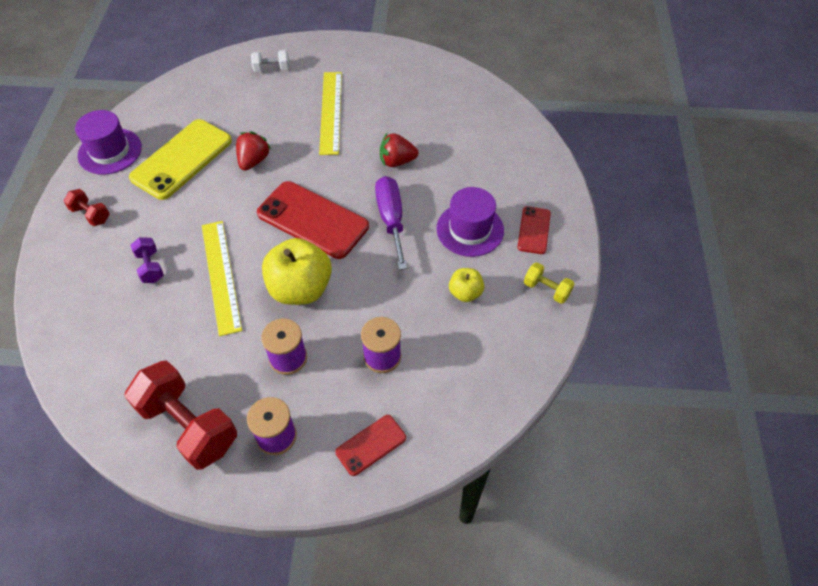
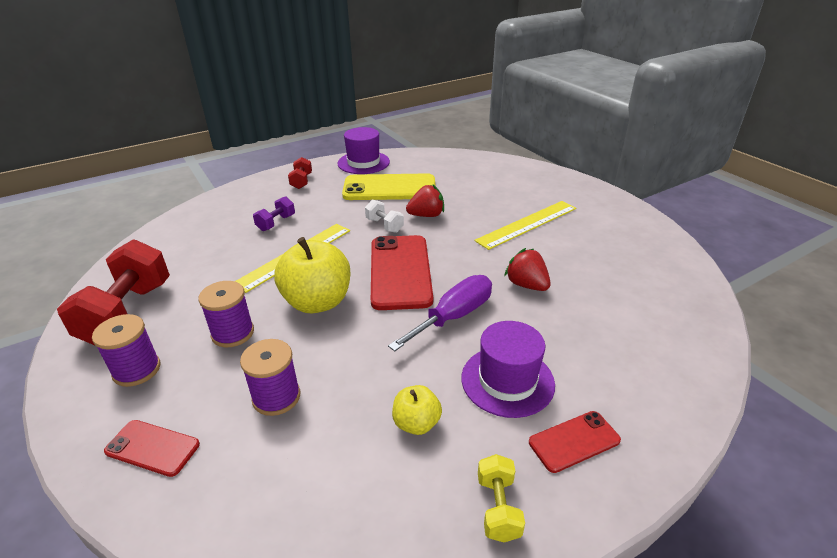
camera: 55 degrees right, 20 degrees down
(272, 69) = (527, 180): white dumbbell -> white dumbbell (384, 225)

